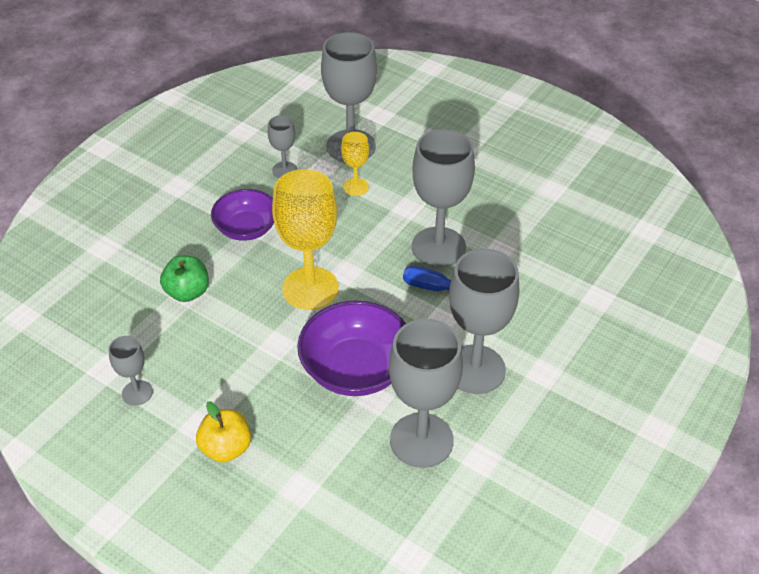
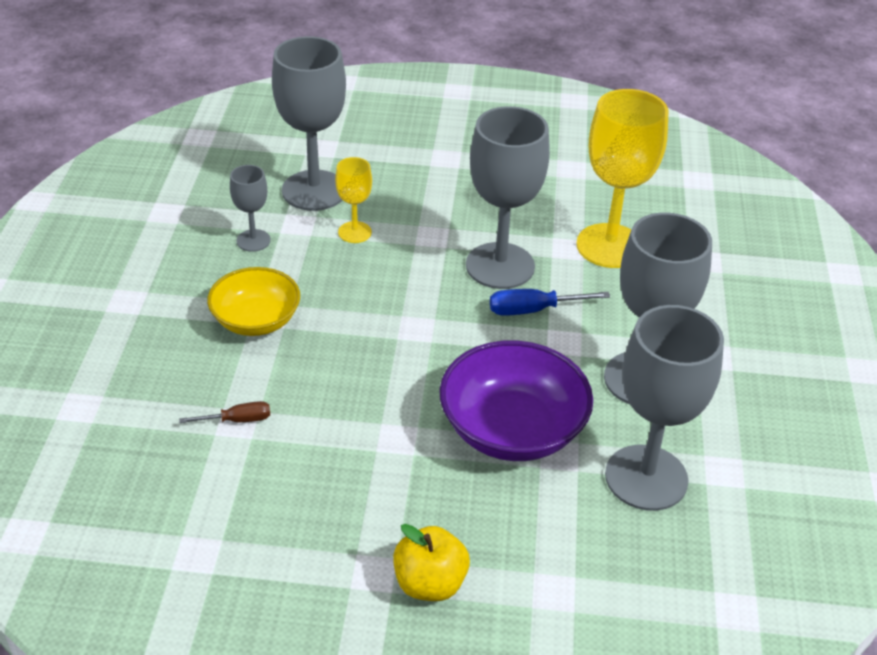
camera: 30 degrees left, 5 degrees down
(137, 393) = (263, 566): grey goblet -> none
(187, 292) = (237, 420): green apple -> brown screwdriver
(246, 228) = (256, 320): purple bowl -> yellow bowl
(310, 288) = (388, 361): yellow goblet -> yellow goblet (610, 246)

